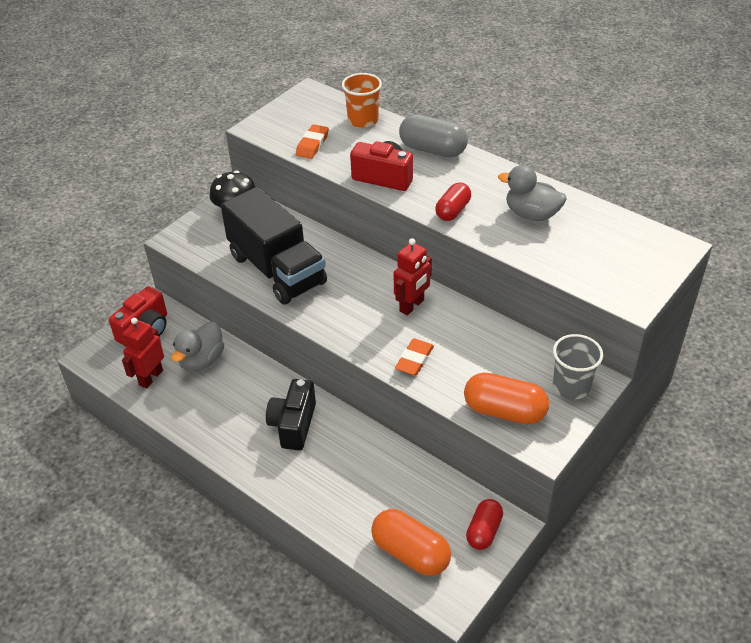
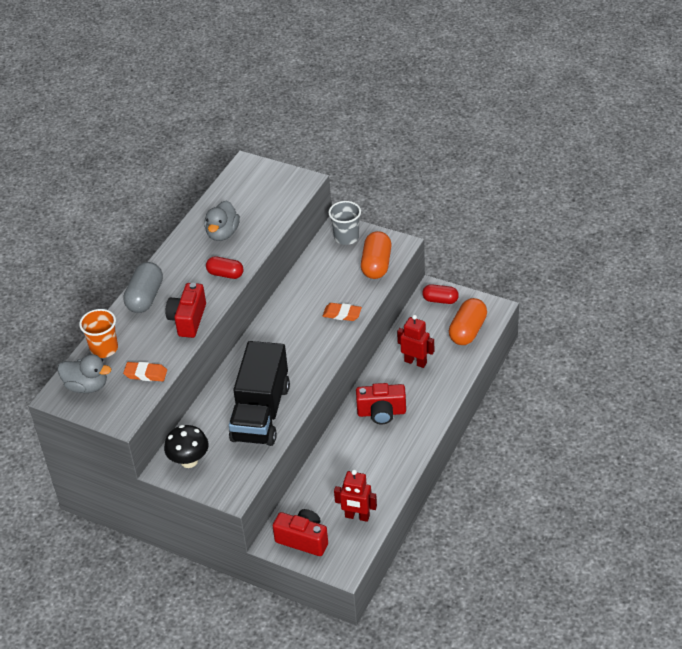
camera: 100 degrees left, 0 degrees up
(201, 360) = (330, 488): grey duck -> grey duck (87, 386)
(277, 270) = (261, 413): black truck -> black truck turned 150 degrees clockwise
(293, 425) = (381, 413): black camera -> red camera
(412, 306) = (286, 325): red robot -> red robot (415, 362)

